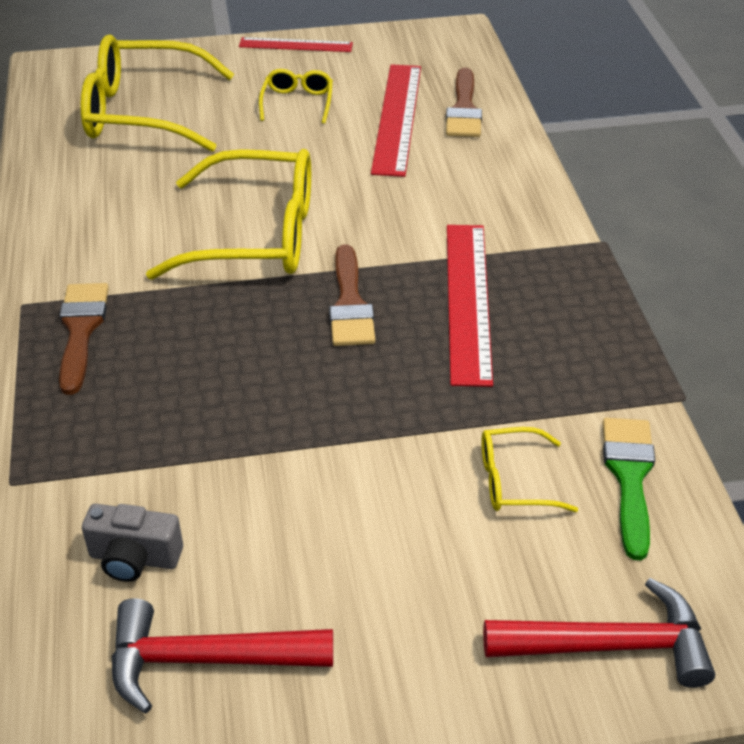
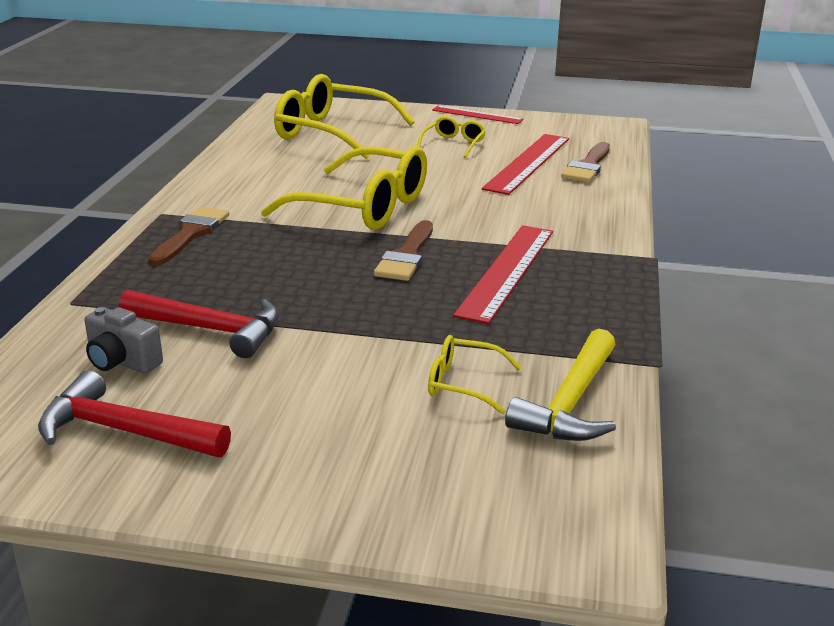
camera: 20 degrees right, 15 degrees down
(610, 645) = (470, 507): red hammer -> red hammer (211, 330)
(629, 477) = (570, 403): green brush -> yellow hammer

